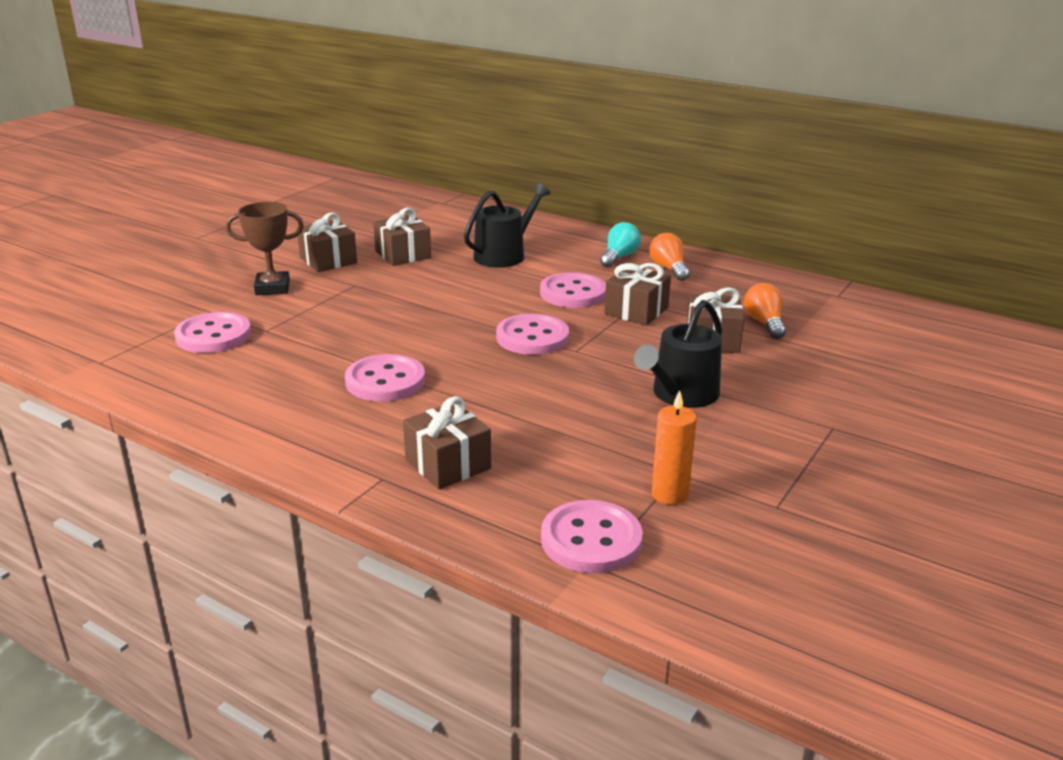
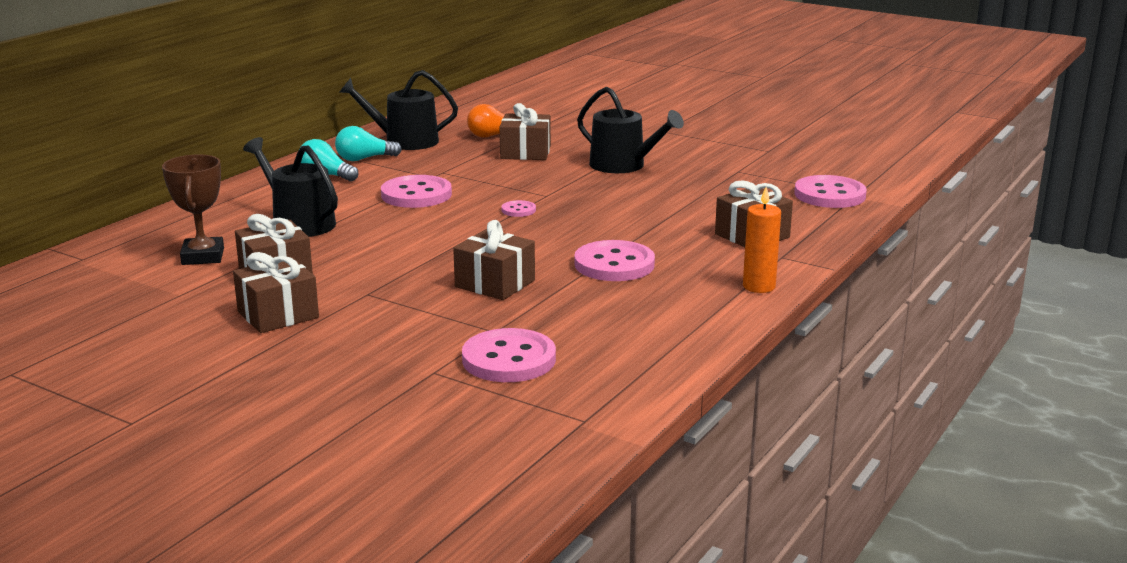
camera: 90 degrees left, 5 degrees down
(272, 288) = (365, 340): brown trophy -> brown trophy (203, 256)
(532, 337) = (518, 210): pink button -> pink button, size x0.48
(636, 311) = (463, 173): brown gift -> brown gift (495, 283)
(669, 269) = (364, 159): orange light bulb -> turquoise light bulb
(669, 494) = (766, 174): orange candle -> orange candle (759, 286)
(729, 283) = (404, 141): none -> black watering can

